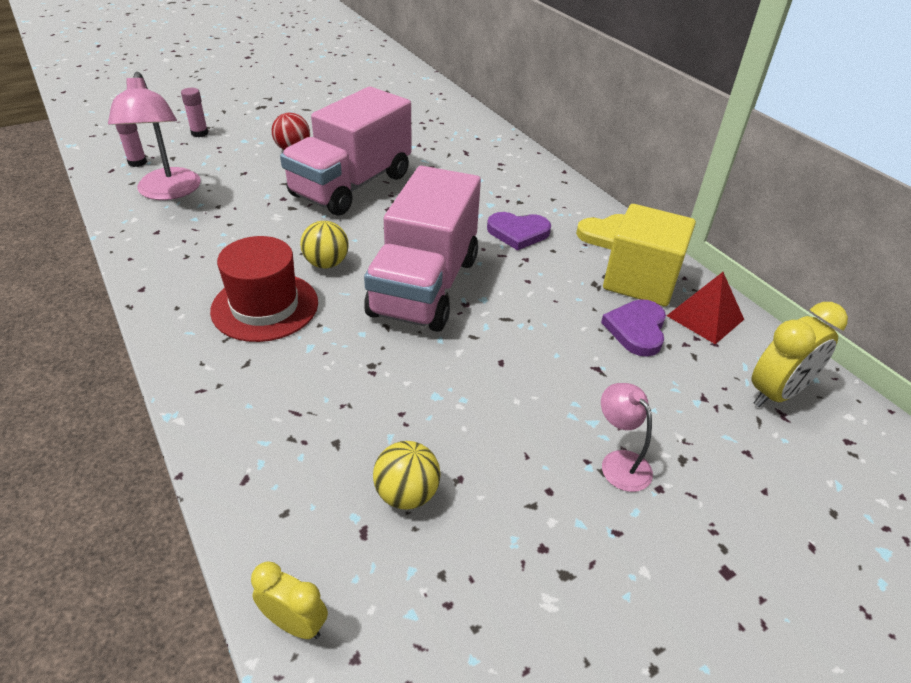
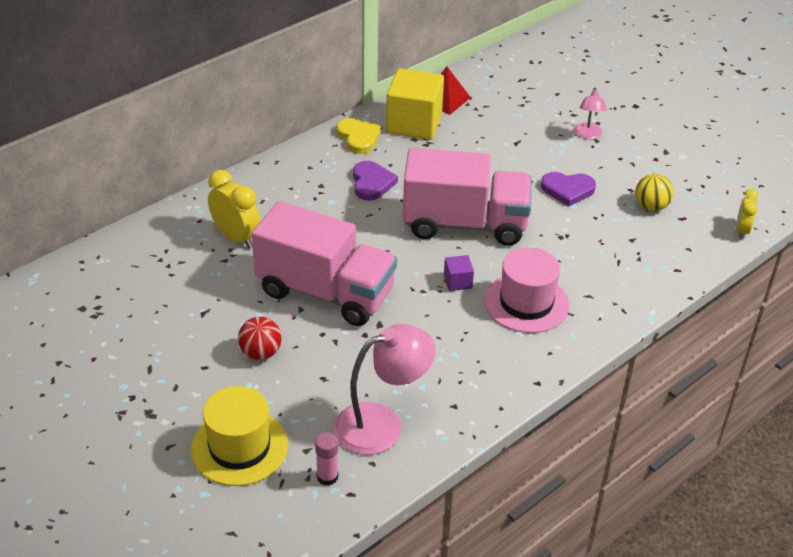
camera: 100 degrees left, 0 degrees up
(199, 133) = (239, 447): pink glue stick -> yellow hat
(265, 306) = (526, 303): red hat -> pink hat
(326, 263) = (458, 282): yellow ball -> purple cube
(619, 462) = (587, 135): pink lamp -> pink lamp turned 45 degrees counterclockwise
(636, 329) = (470, 127): purple heart -> purple heart (567, 190)
(776, 393) = (505, 80): yellow clock -> yellow clock (236, 237)

